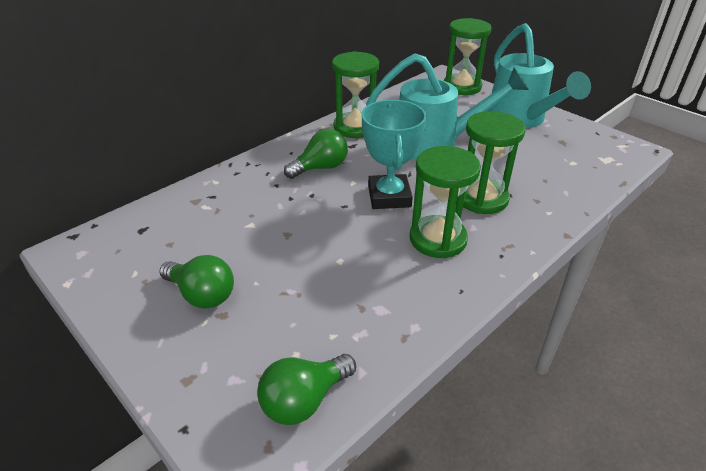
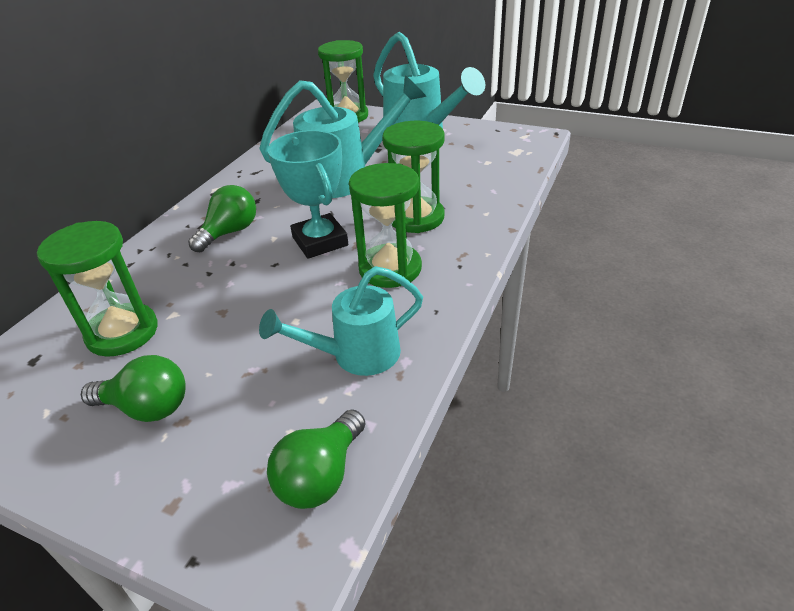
camera: 20 degrees left, 0 degrees up
(355, 127) = (250, 182): green hourglass -> green hourglass (122, 332)
(376, 307) = (356, 355): none -> turquoise watering can

